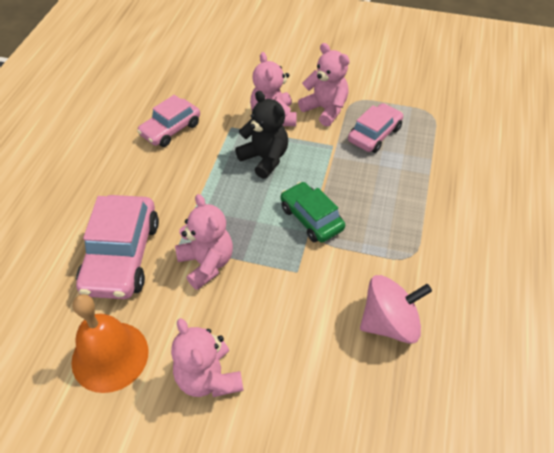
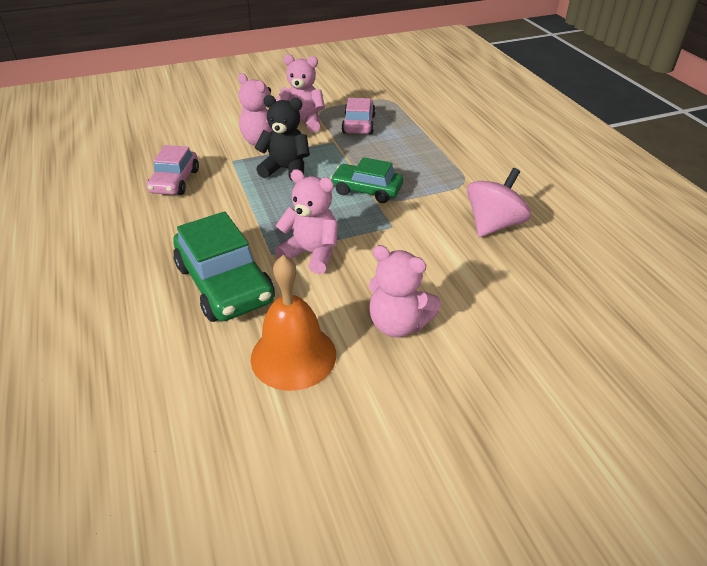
camera: 35 degrees left, 10 degrees down
(121, 256) = (224, 283): pink car -> green car

